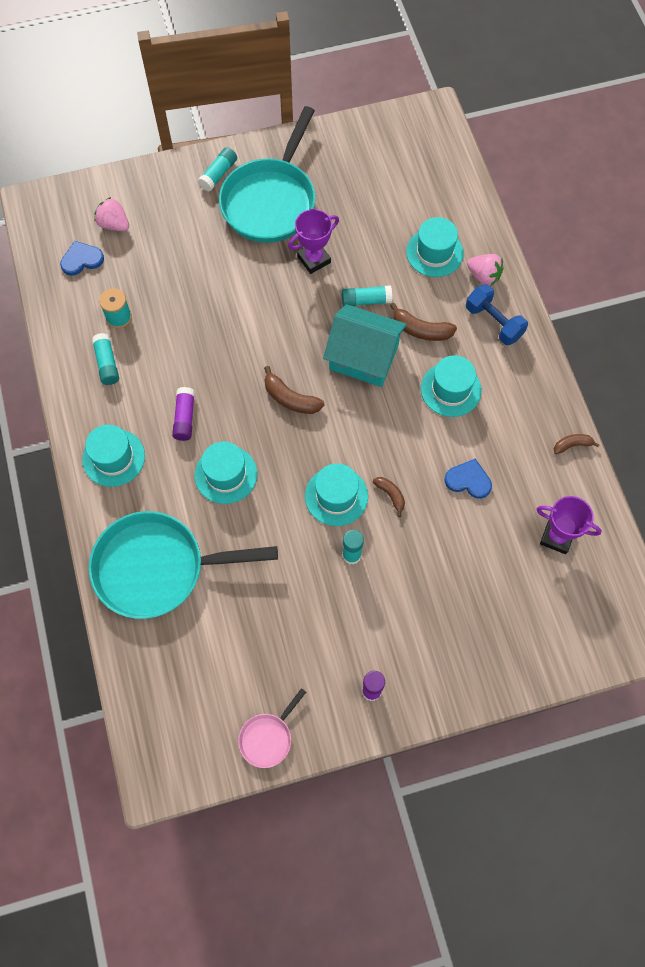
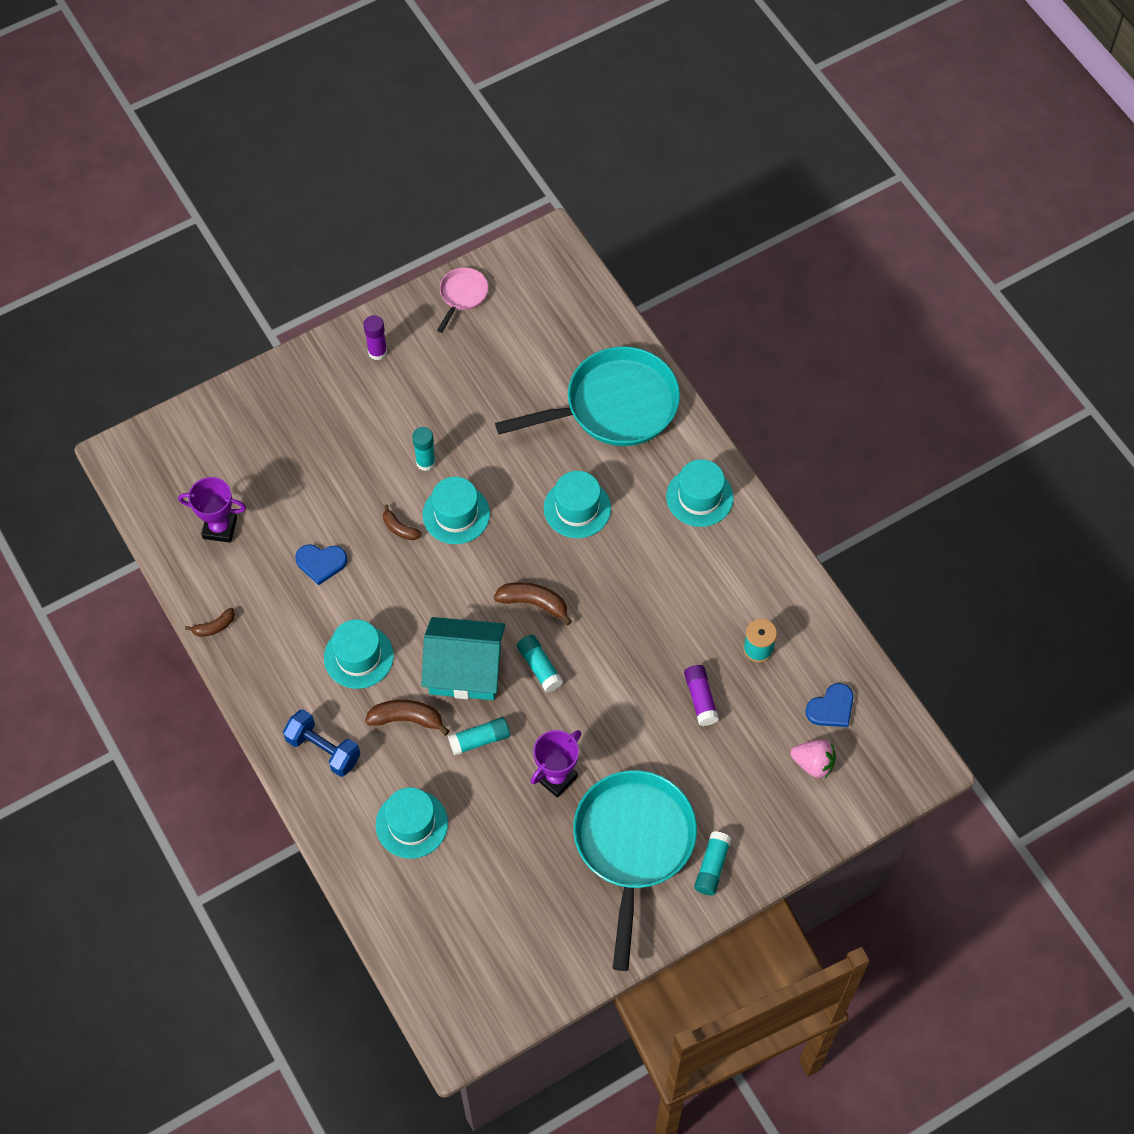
camera: 165 degrees right, 5 degrees down
(107, 363) = (748, 593): turquoise glue stick -> turquoise glue stick (539, 667)
(184, 418) = (641, 555): purple glue stick -> purple glue stick (700, 698)
(484, 276) = (345, 807): pink strawberry -> none

